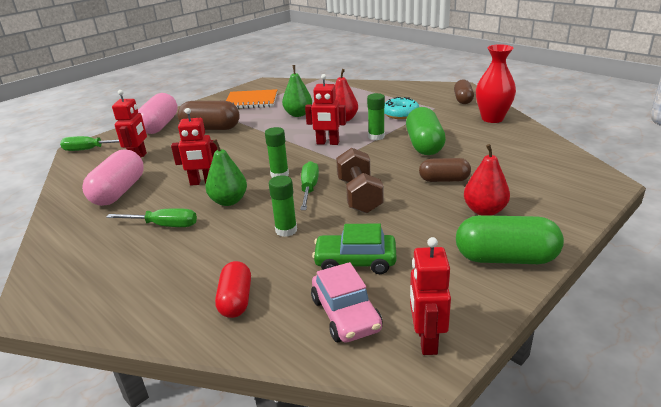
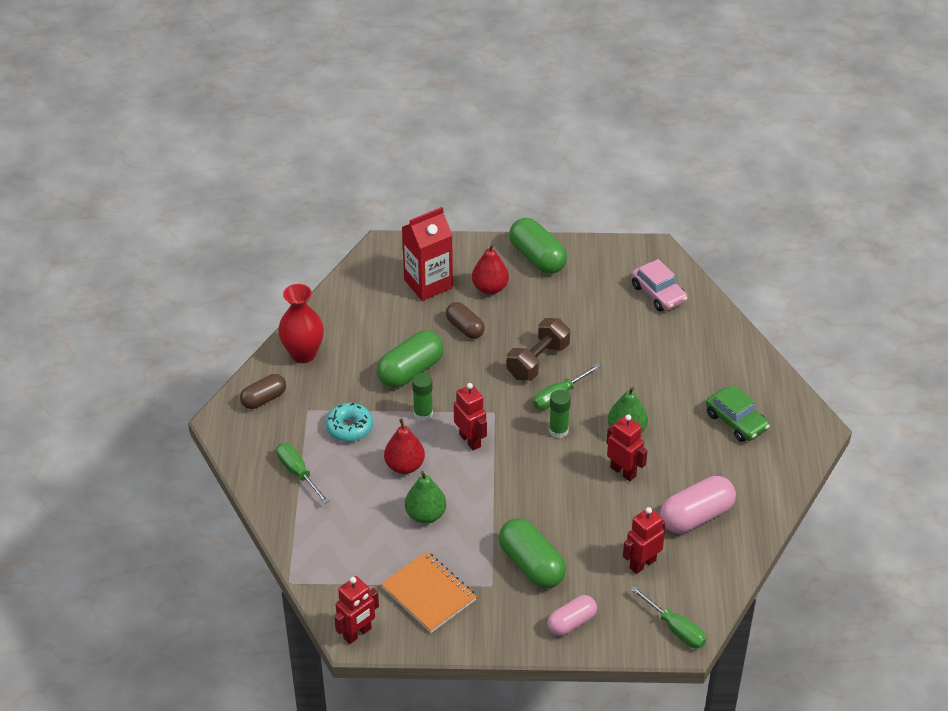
camera: 135 degrees left, 15 degrees up
(160, 126) = (571, 622): pink capsule -> pink capsule, size x0.64
(164, 225) = (693, 441): green screwdriver -> green screwdriver (297, 473)
(211, 128) = (531, 565): brown capsule -> green capsule
(236, 300) = (703, 343): red capsule -> none
(286, 230) = (621, 370): green glue stick -> none
(346, 314) = (658, 293): pink car -> pink car turned 120 degrees clockwise
(355, 261) = (613, 316): green car -> green car (736, 421)
(426, 340) = (640, 256): red robot -> red robot (357, 633)
(525, 184) = (428, 284): none -> red carton

